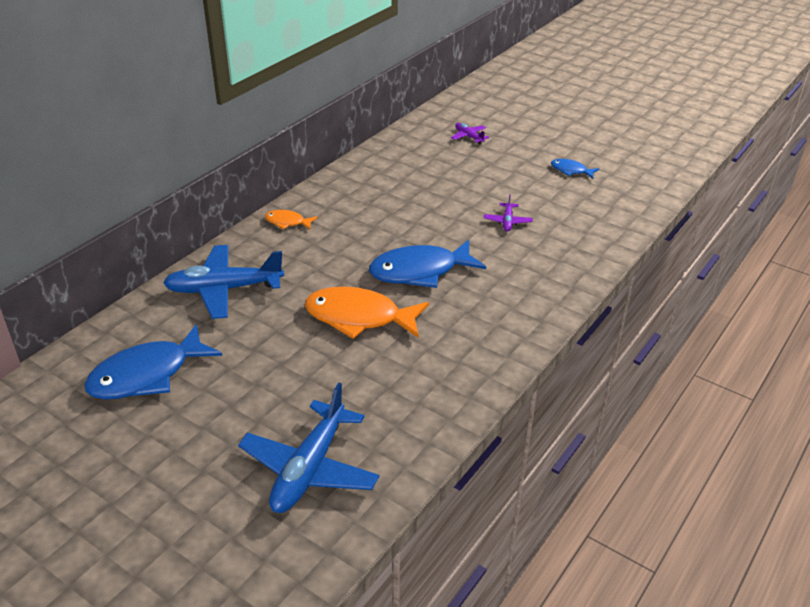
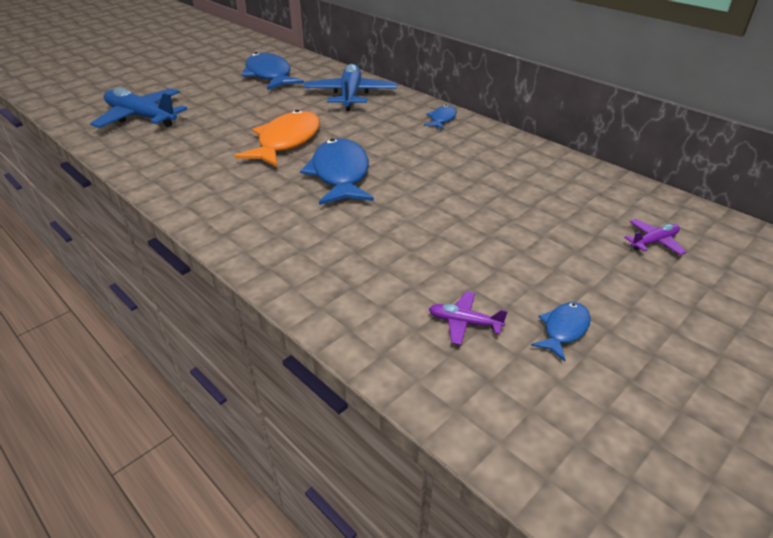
camera: 100 degrees right, 0 degrees up
(287, 222) = (442, 119): orange fish -> blue fish
(507, 221) = (421, 241): purple plane -> purple plane (464, 323)

